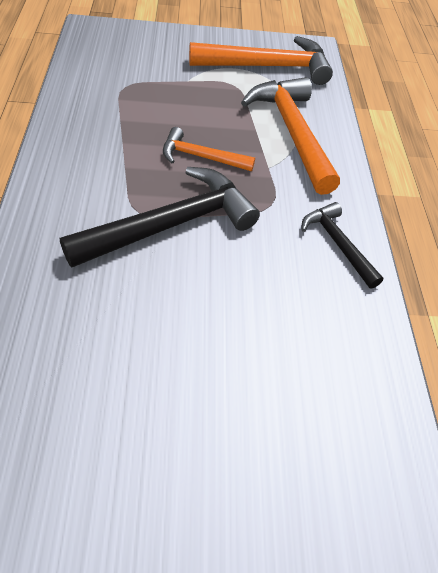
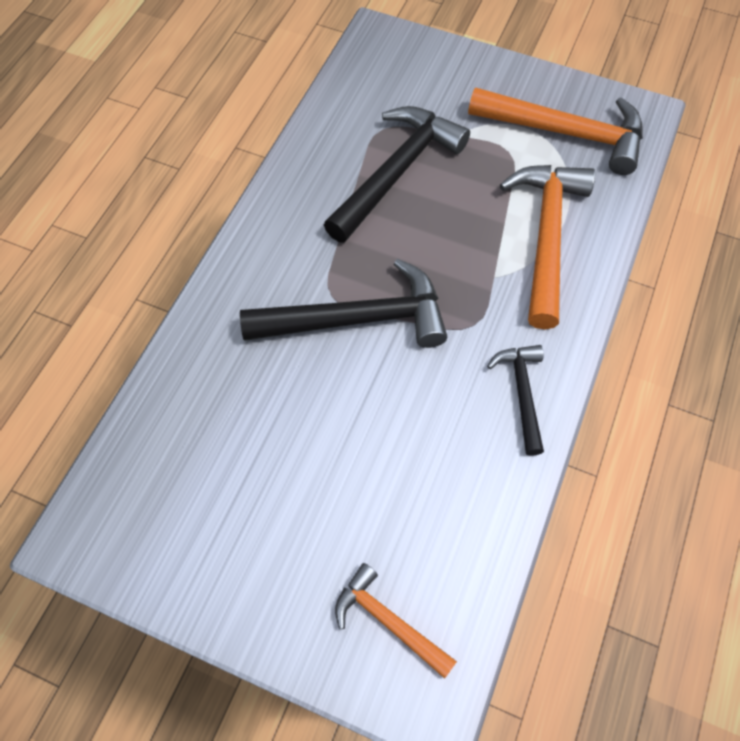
camera: 30 degrees right, 10 degrees up
(152, 113) = (397, 172): none -> black hammer
(201, 157) = (425, 244): orange hammer -> orange hammer (388, 621)

